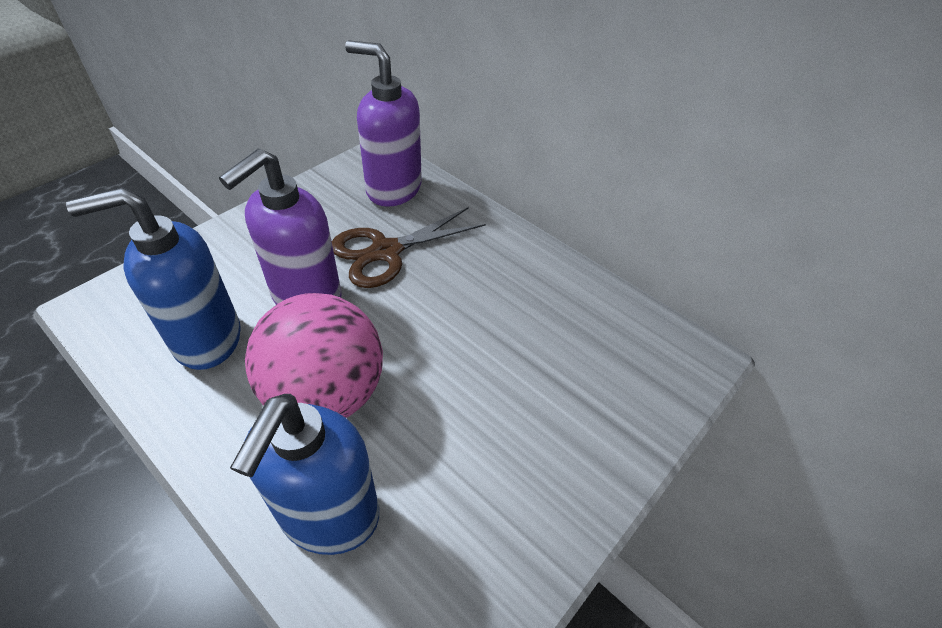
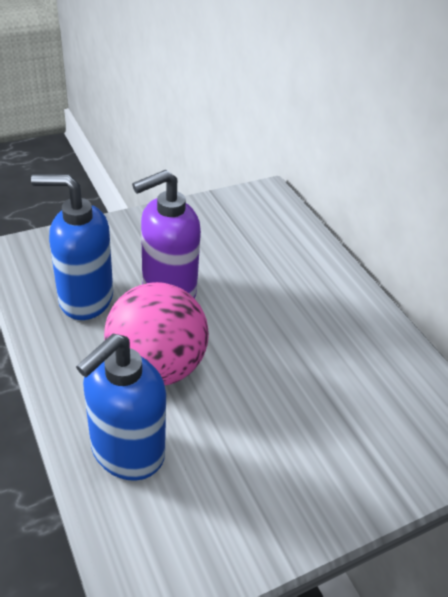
camera: 20 degrees right, 5 degrees down
(386, 251) = (244, 273): brown scissors -> none
(393, 189) = (270, 225): purple soap dispenser -> none

